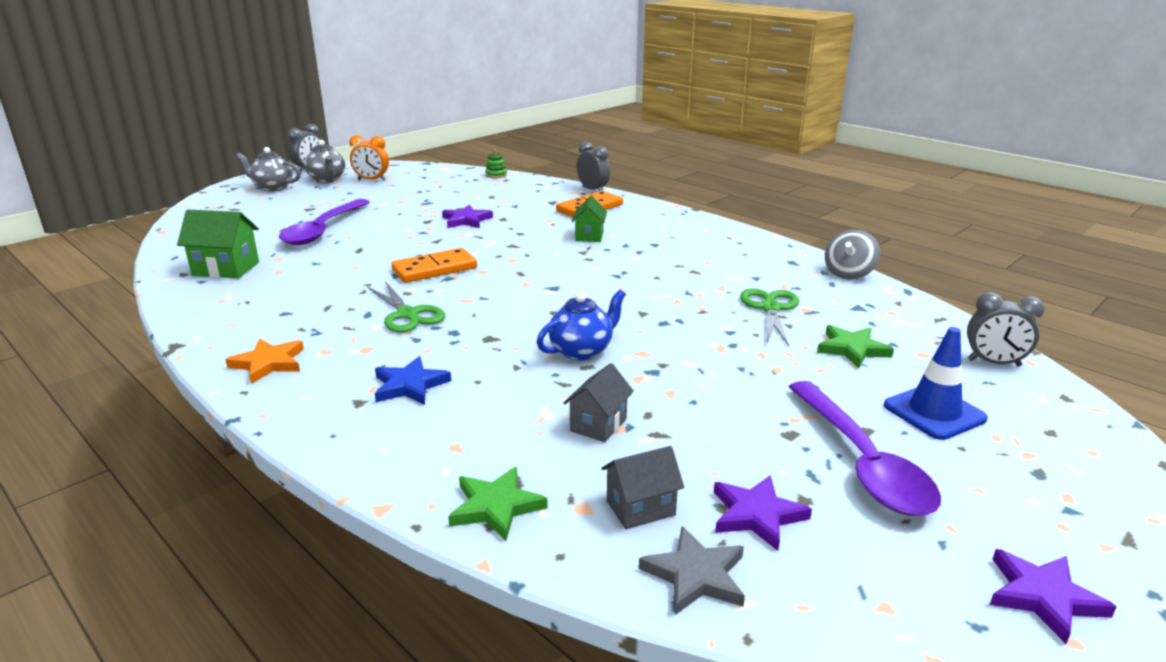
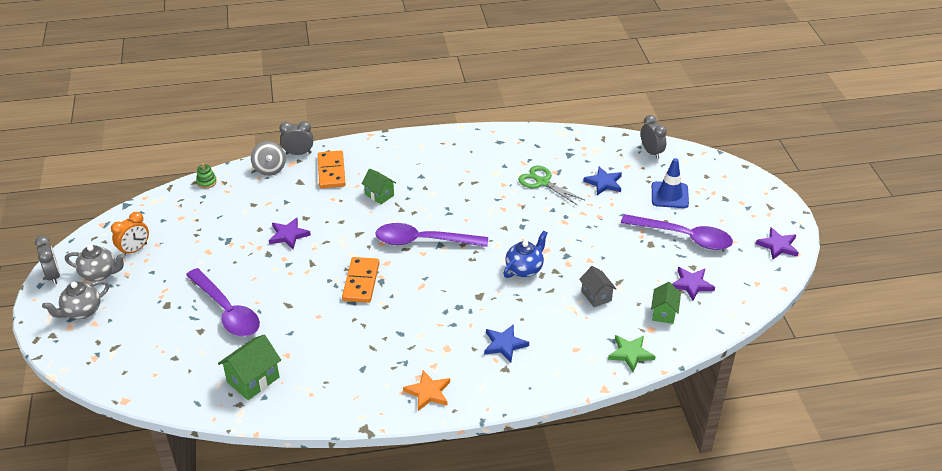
camera: 55 degrees left, 15 degrees up
(408, 315) = (418, 317): green scissors -> none
(546, 277) = (423, 241): none -> purple spoon
(582, 351) = (524, 269): blue teapot -> blue teapot turned 45 degrees clockwise
(640, 508) = (663, 313): grey house -> green house
(695, 575) = (711, 319): grey star -> none
(848, 273) = (532, 132): grey spinning top -> grey spinning top (269, 169)
(852, 349) = (604, 183): green star -> blue star
(994, 363) = (651, 152): grey clock -> grey clock turned 75 degrees counterclockwise

